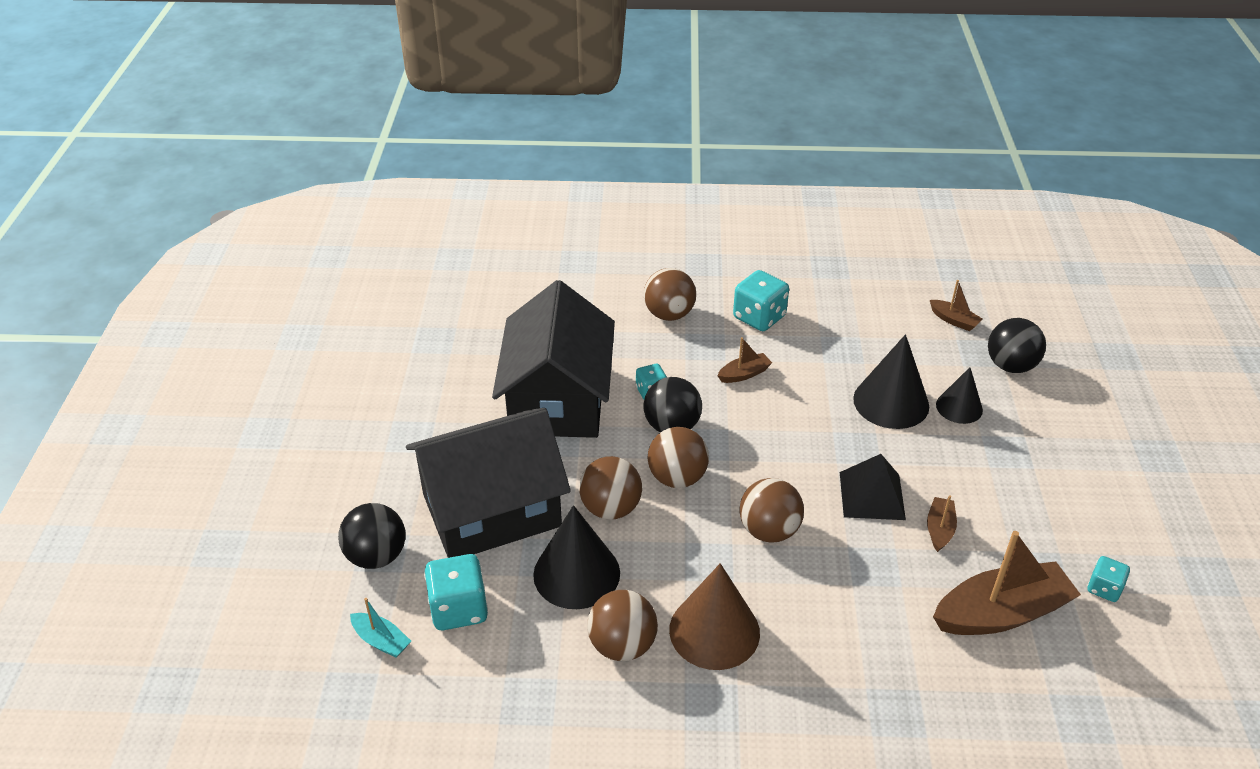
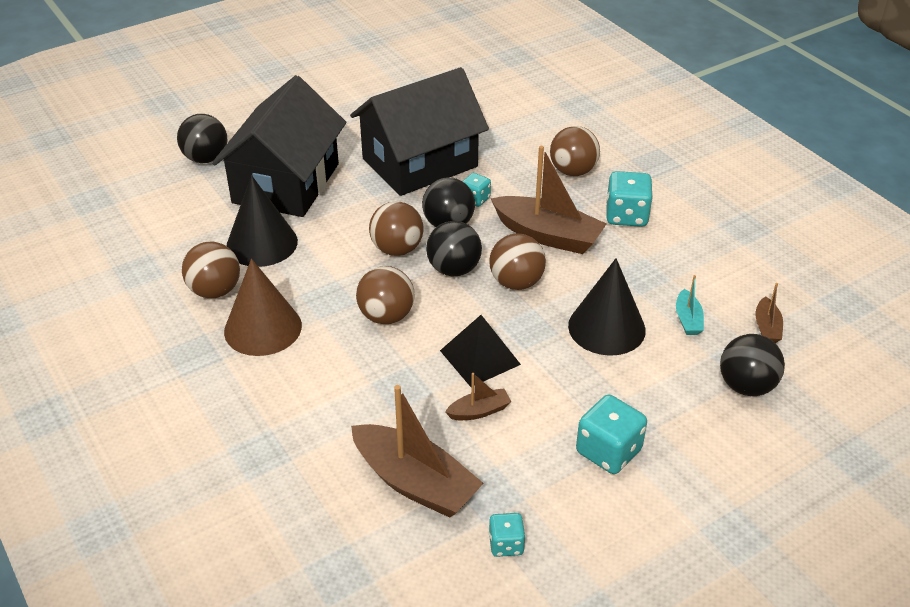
camera: 55 degrees right, 0 degrees up
(381, 641) = (141, 192): turquoise boat -> turquoise boat (688, 319)
(459, 609) = (190, 209): turquoise dice -> turquoise dice (608, 451)
(491, 510) = (286, 183): black house -> black house turned 75 degrees clockwise
(611, 508) = (336, 232): brown ball -> brown ball (516, 282)
(740, 454) = (454, 269): none -> black ball
(744, 374) = (548, 235): brown boat -> brown boat, size x2.12
(959, 407) = (647, 371): black cone -> none

